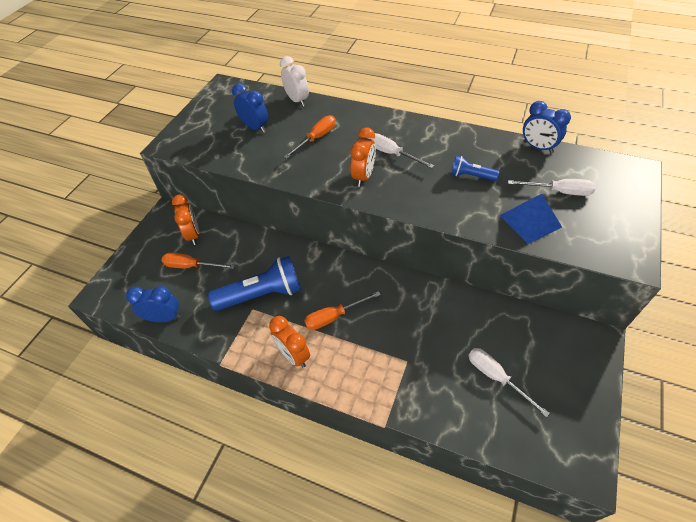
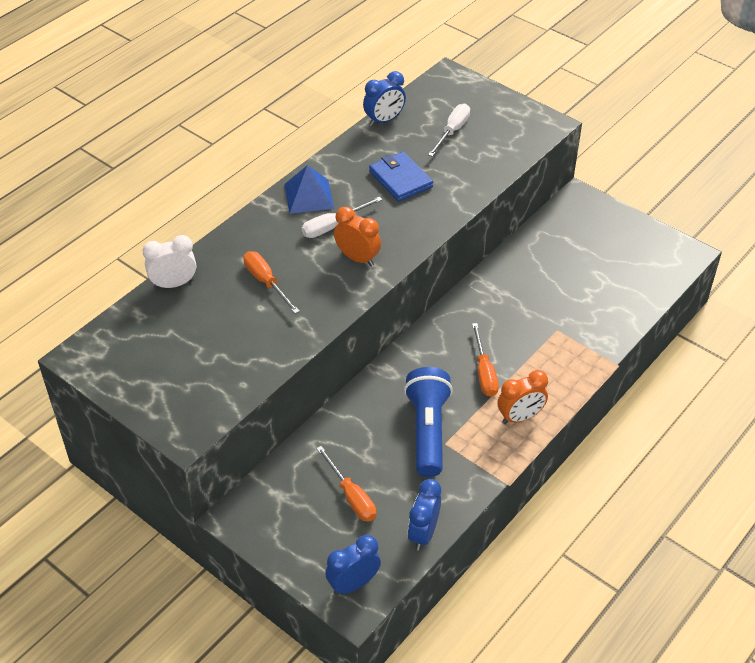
camera: 75 degrees left, 5 degrees down
(191, 266) = (351, 496): orange screwdriver -> orange screwdriver turned 60 degrees counterclockwise
(193, 235) = (295, 488): orange clock -> none
(255, 127) = (206, 336): blue clock -> blue clock (353, 584)
(471, 176) = (400, 179): blue flashlight -> blue wallet
(496, 377) = (594, 274): white screwdriver -> none
(530, 221) = (480, 163): blue pyramid -> blue pyramid (308, 196)

